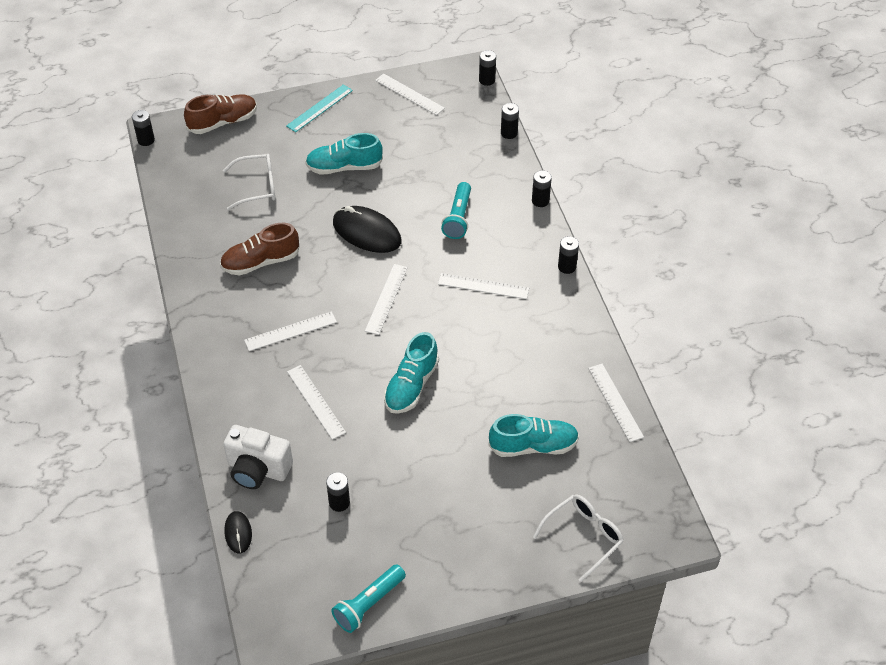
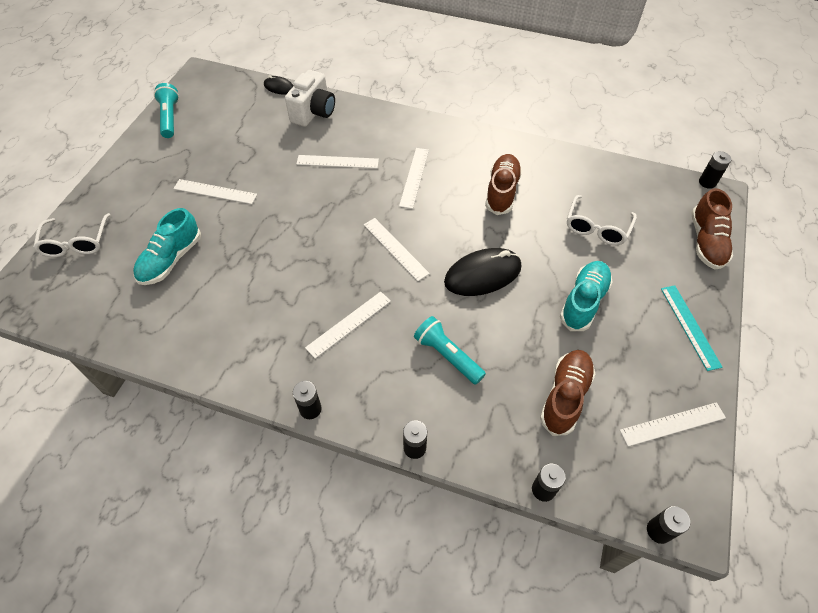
camera: 125 degrees right, 5 degrees up
(258, 469) = (313, 113): white camera -> white camera turned 150 degrees clockwise
(339, 502) = (248, 137): black battery -> none
(411, 386) = (297, 219): turquoise shoe -> none
(435, 147) = (565, 396): none -> brown shoe
(615, 402) = (143, 341): white ruler -> white ruler (215, 191)

